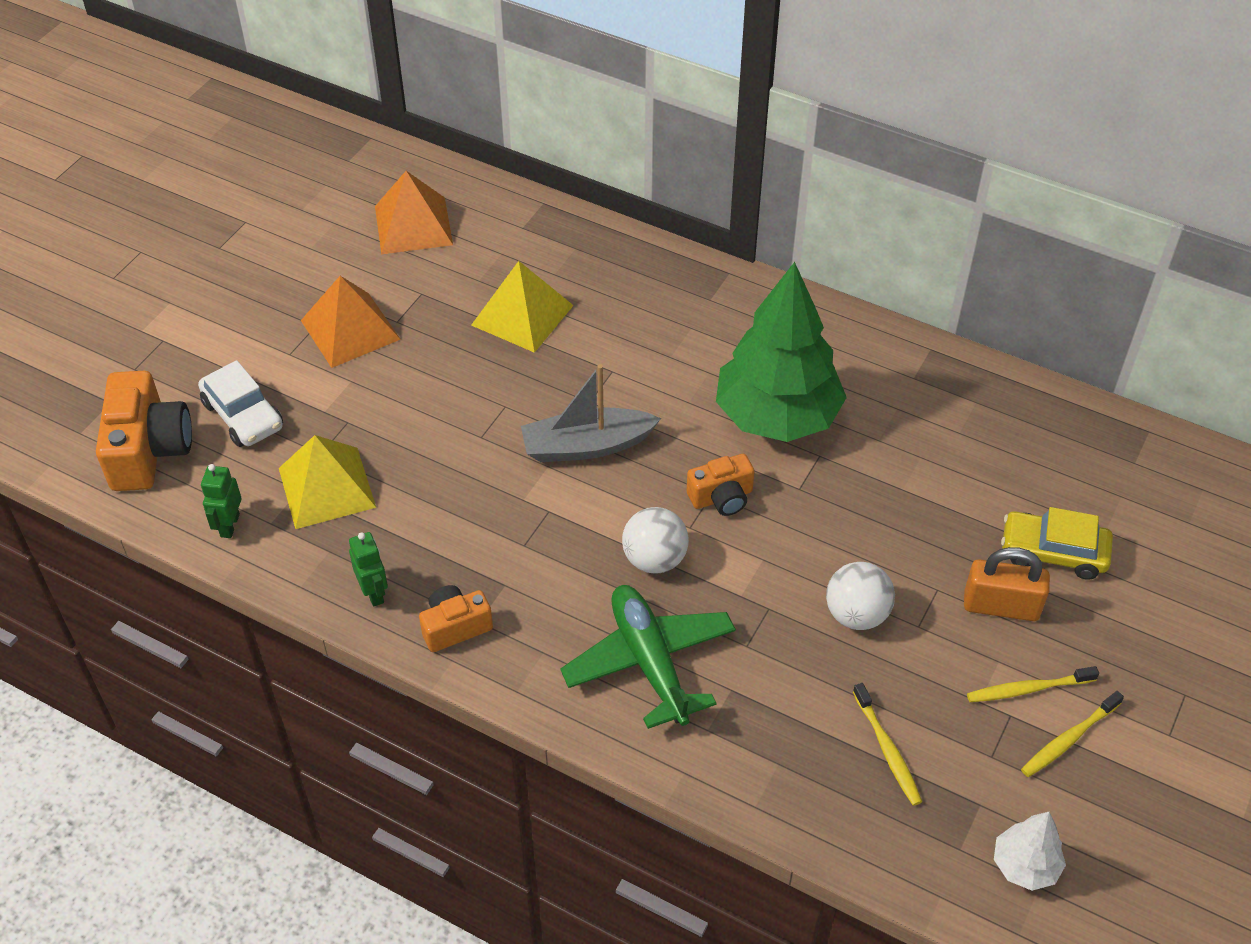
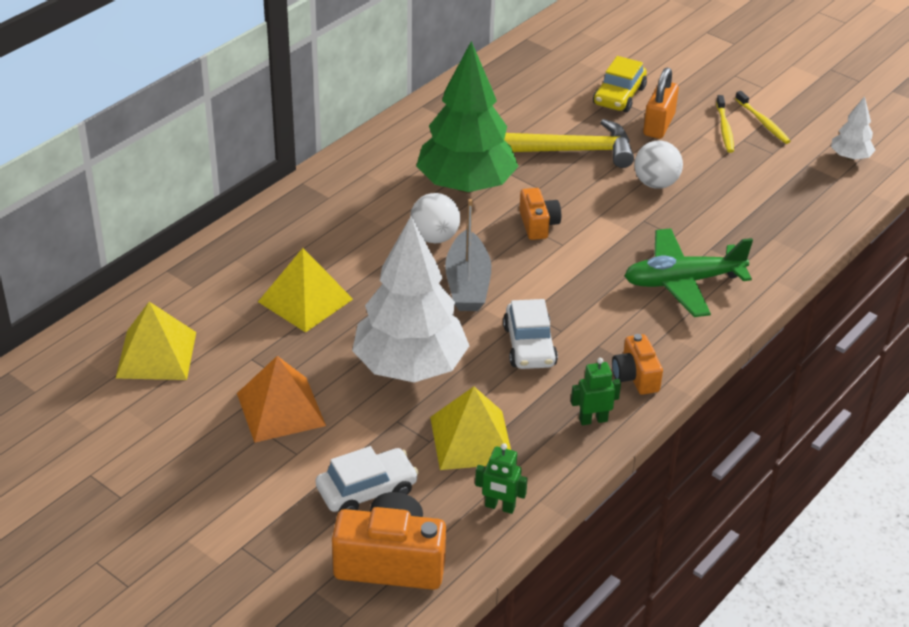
camera: 80 degrees left, 10 degrees down
(413, 225) = (156, 354): orange pyramid -> yellow pyramid
(432, 418) = (410, 367): none -> white tree
(489, 518) = (529, 346): none -> white car
(654, 559) = (589, 266): white ball -> white ball (434, 237)
(887, 750) = (765, 192): yellow toothbrush -> none
(896, 515) = (573, 151): none -> yellow hammer

